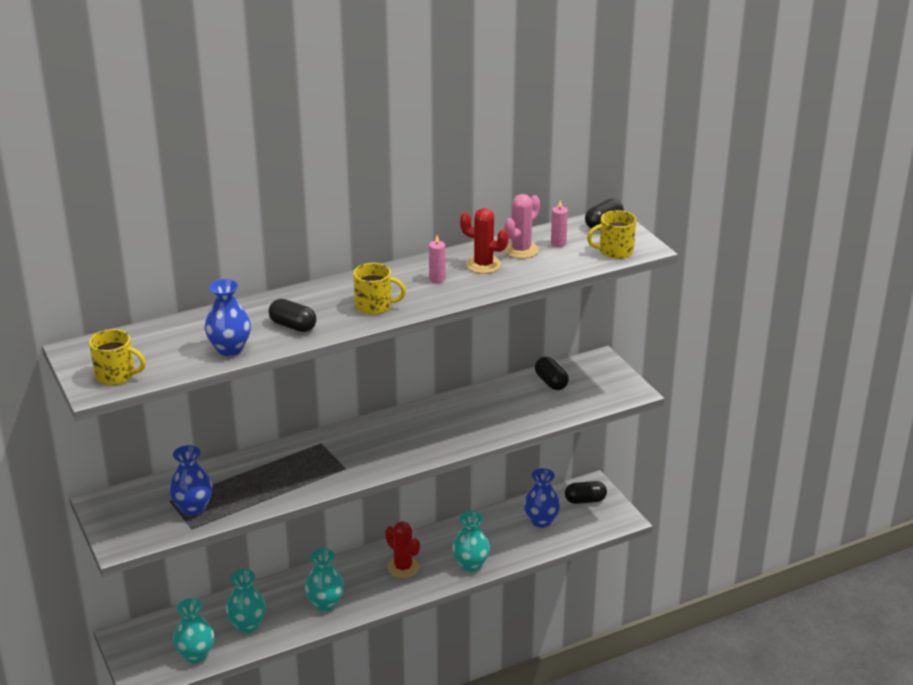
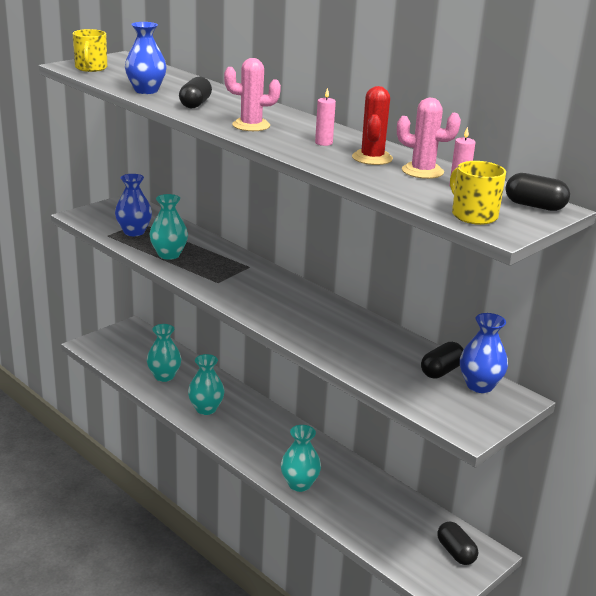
camera: 70 degrees right, 5 degrees down
(196, 655) = (122, 361): turquoise vase -> turquoise vase (169, 255)
(374, 306) = (251, 125): yellow mug -> pink cactus
(403, 567) = (274, 442): red cactus -> none
(541, 521) = (397, 523): blue vase -> blue vase (479, 385)

